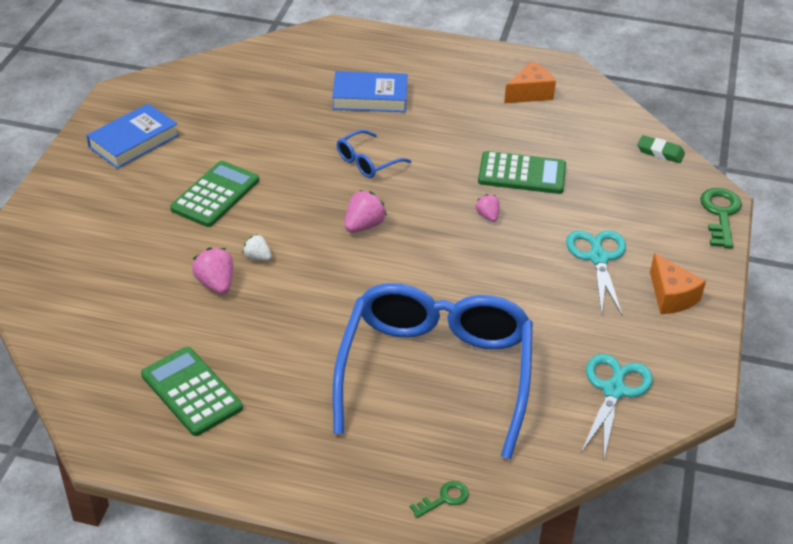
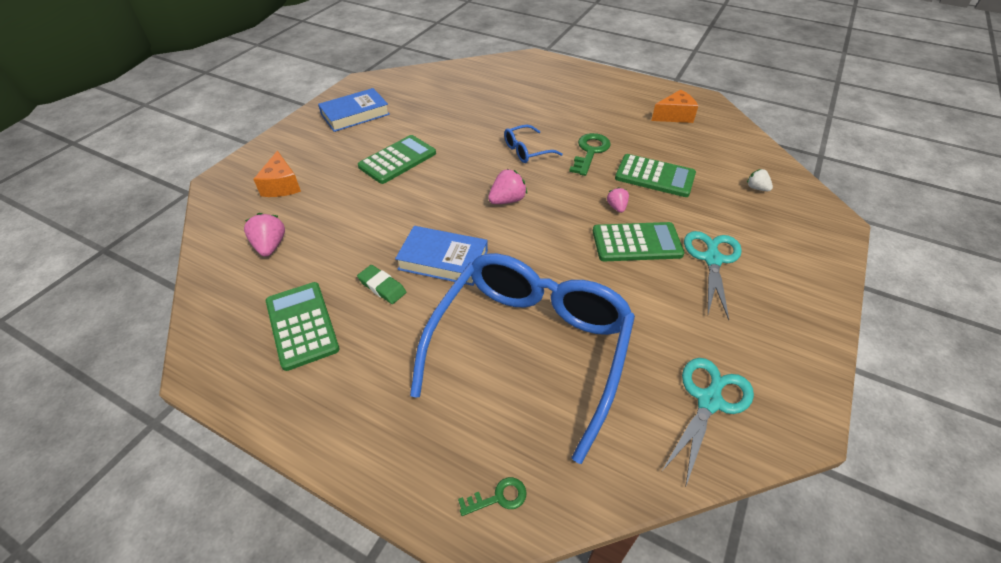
camera: 15 degrees right, 5 degrees up
(216, 284) = (367, 230): pink strawberry -> pink strawberry (270, 246)
(257, 257) = (410, 213): white strawberry -> white strawberry (756, 188)
(370, 97) = (544, 104): blue book -> blue book (443, 260)
(517, 252) = (636, 243): none -> green calculator
(660, 152) = (782, 174): green eraser -> green eraser (382, 287)
(671, 296) = (781, 308): orange cheese -> orange cheese (281, 185)
(720, 214) = (837, 236): green key -> green key (590, 152)

